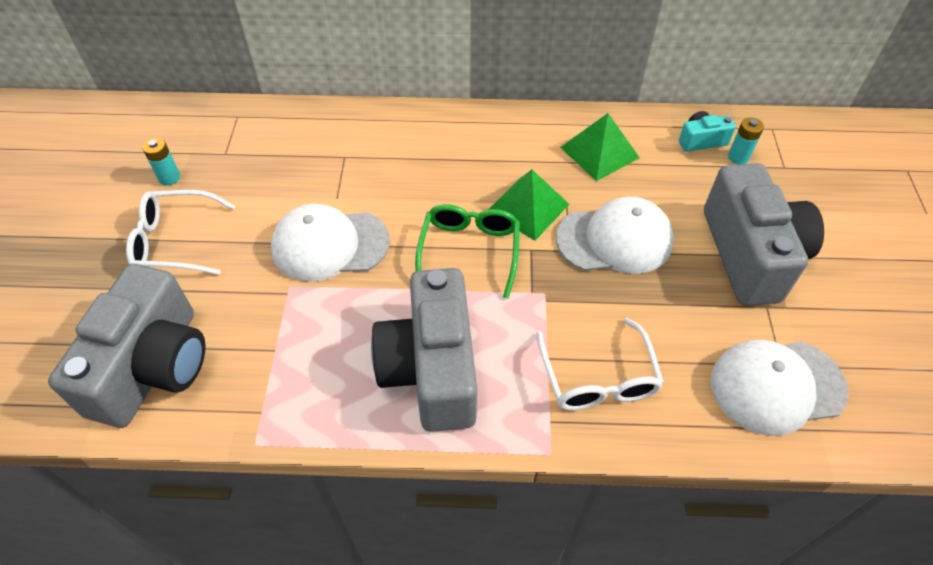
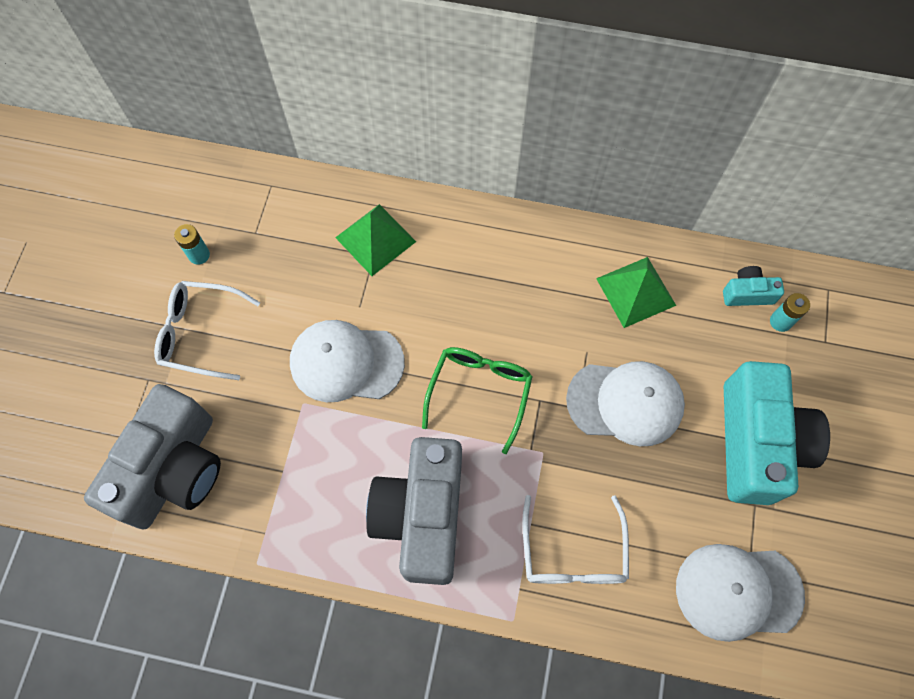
camera: 10 degrees right, 15 degrees up
(527, 207) = (547, 349): green pyramid -> green pyramid (375, 239)
(750, 254) = (757, 443): grey camera -> turquoise camera

